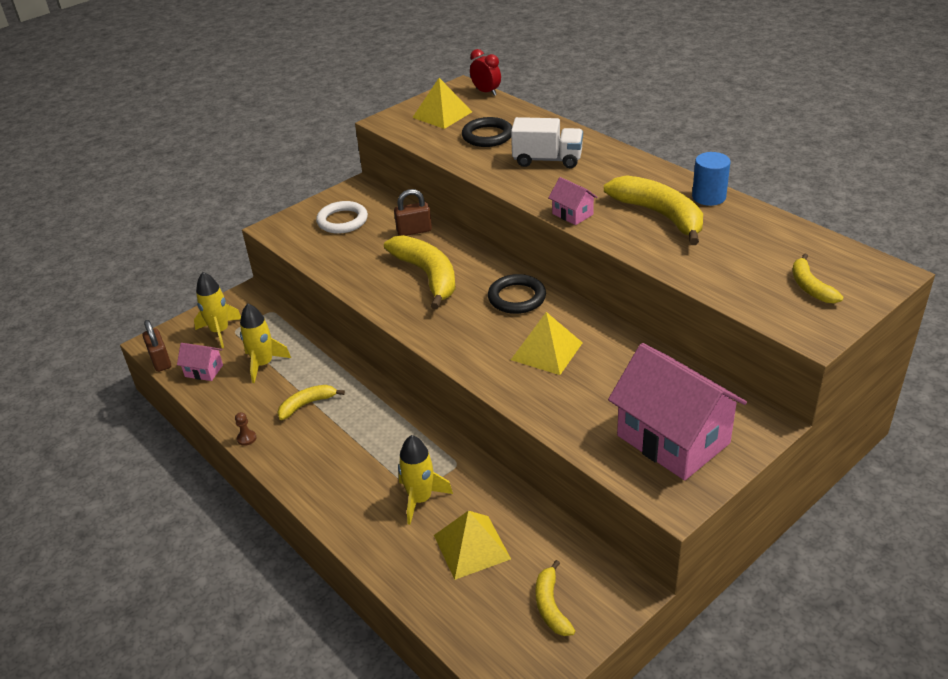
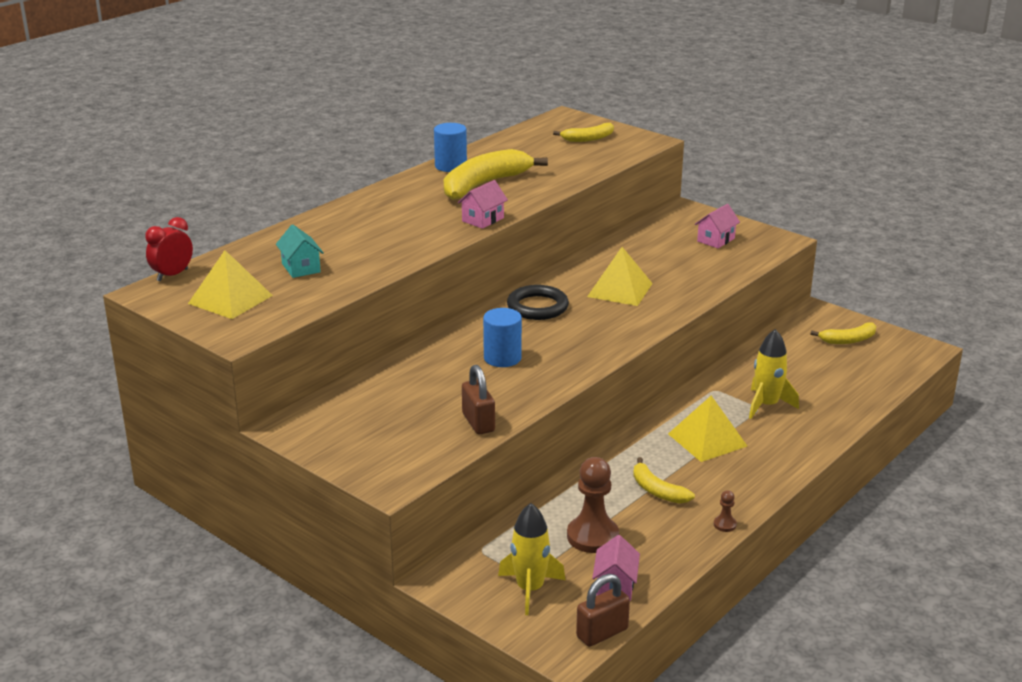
camera: 100 degrees left, 10 degrees down
(263, 364) = (592, 536): yellow rocket -> brown pawn
(342, 221) = (376, 429): white ring -> none
(414, 231) = (405, 375): brown padlock -> brown padlock (478, 422)
(428, 276) = (502, 358): yellow banana -> blue cylinder
(471, 547) = (808, 376): yellow pyramid -> yellow pyramid (707, 440)
(487, 136) = (301, 268): black ring -> turquoise house
(547, 160) = (367, 234): white truck -> none
(673, 439) = (716, 240): pink house -> pink house, size x0.44

